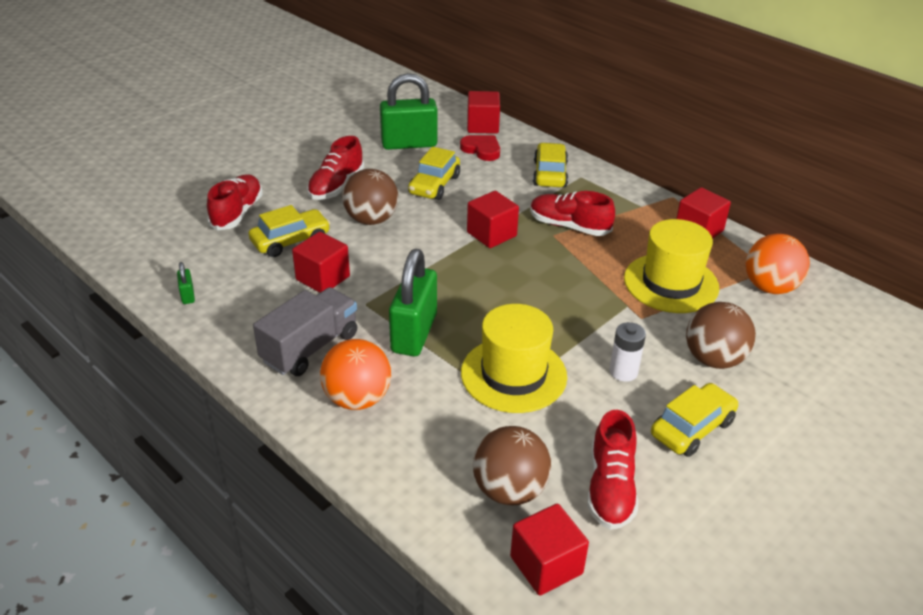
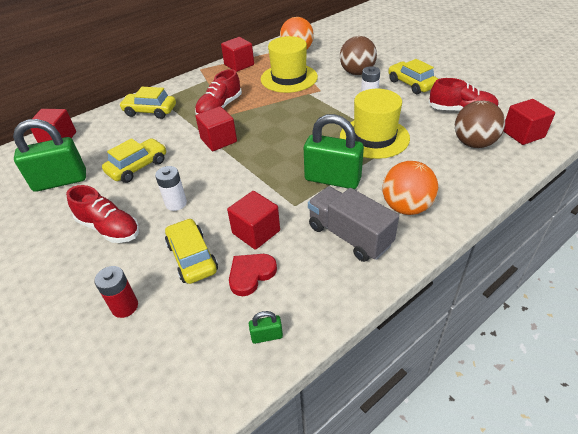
camera: 80 degrees left, 5 degrees up
(237, 213) = (125, 306): red shoe -> red battery
(371, 220) = (176, 203): brown ball -> white battery
(409, 144) = (60, 181): green padlock -> green padlock turned 75 degrees clockwise
(434, 185) = (138, 167): yellow car -> yellow car turned 75 degrees counterclockwise
(482, 149) = (96, 141): red heart -> red heart (251, 274)

